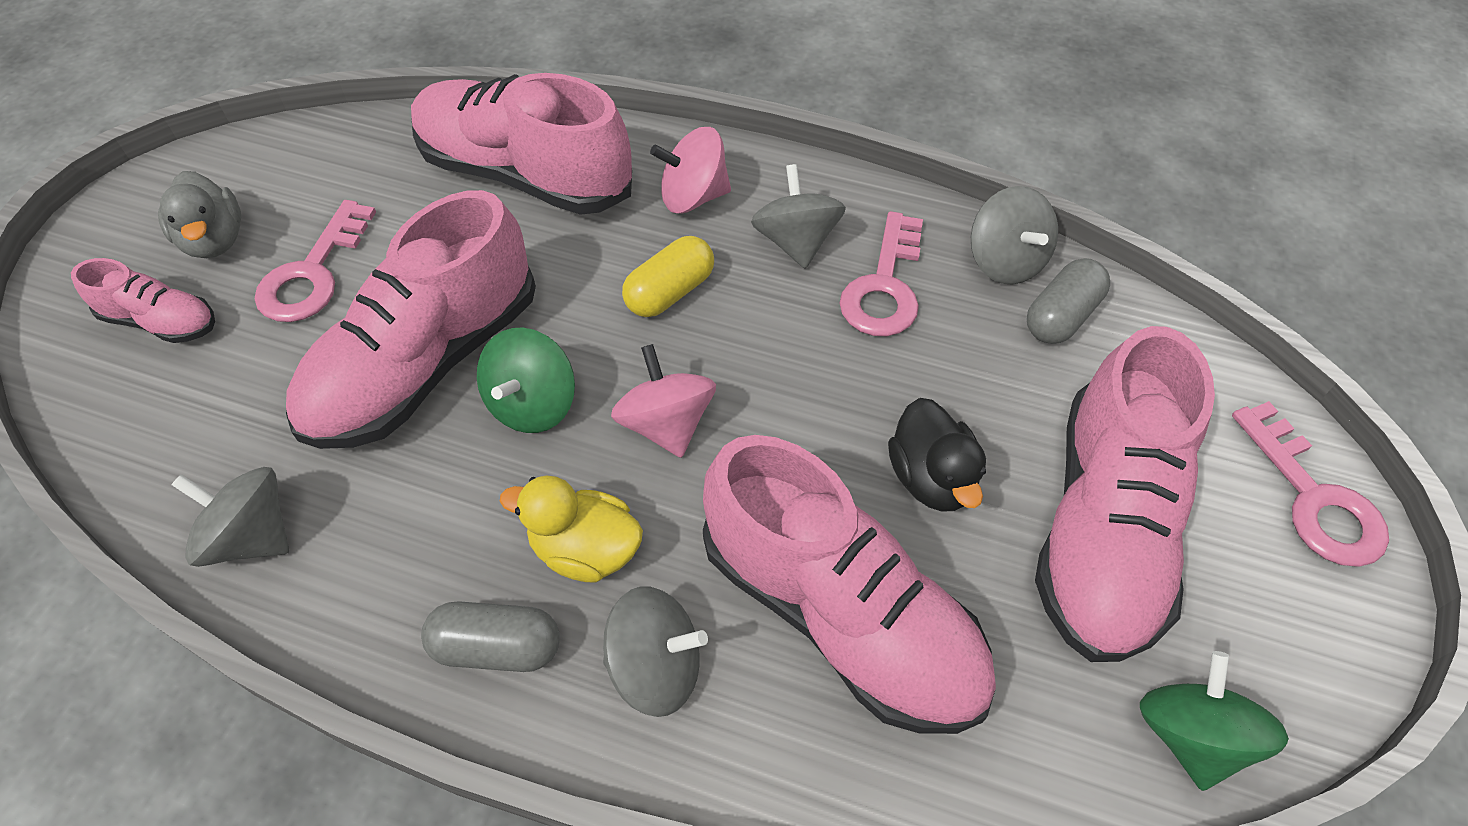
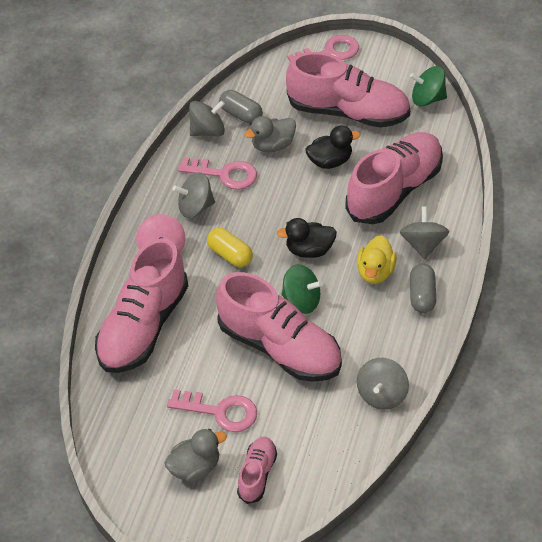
camera: 90 degrees left, 5 degrees down
(666, 424) = (309, 250): pink spinning top -> black duck
(973, 369) = (272, 145): none -> grey duck

